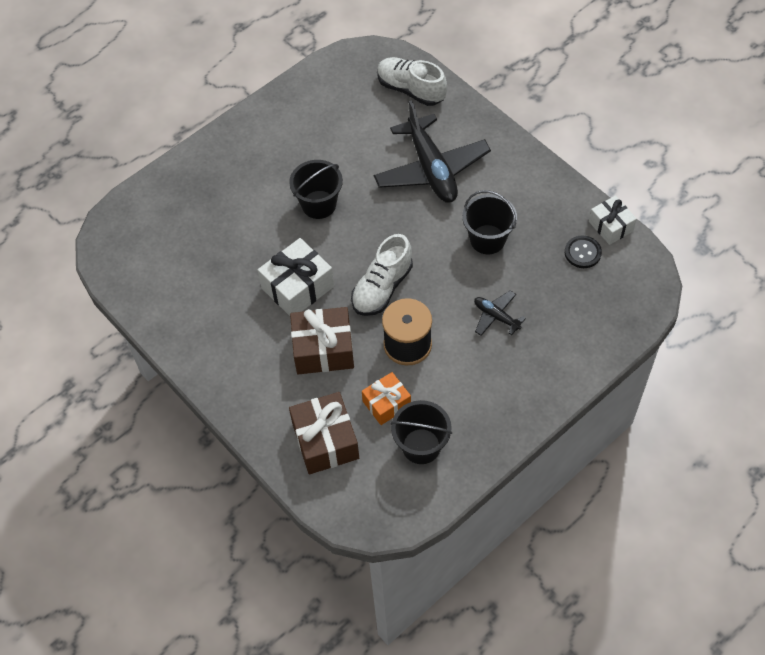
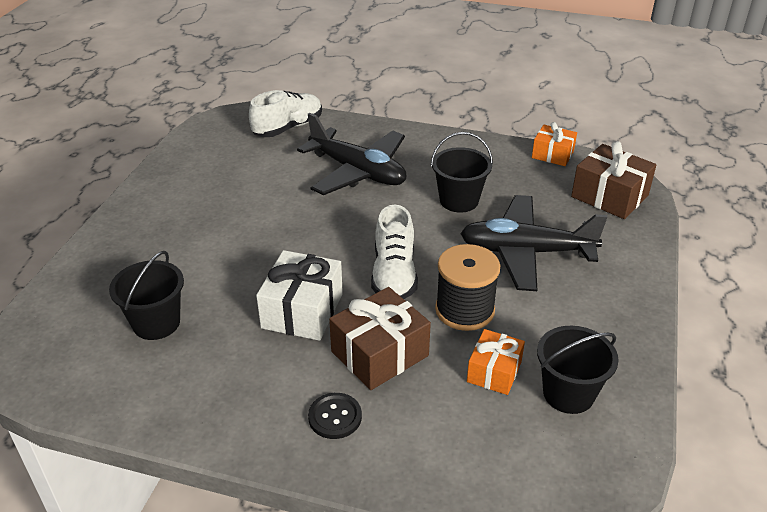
camera: 35 degrees left, 20 degrees down
(319, 204) = (267, 235): black bucket -> black bucket (156, 323)
(325, 441) = (461, 441): brown gift -> brown gift (609, 196)
(411, 90) = (288, 128): white shoe -> white shoe turned 135 degrees clockwise
(496, 316) = (526, 252): black plane -> black plane, size x2.14
(582, 253) = (550, 179): black button -> black button (335, 417)
(610, 226) = (552, 154): white gift -> orange gift

